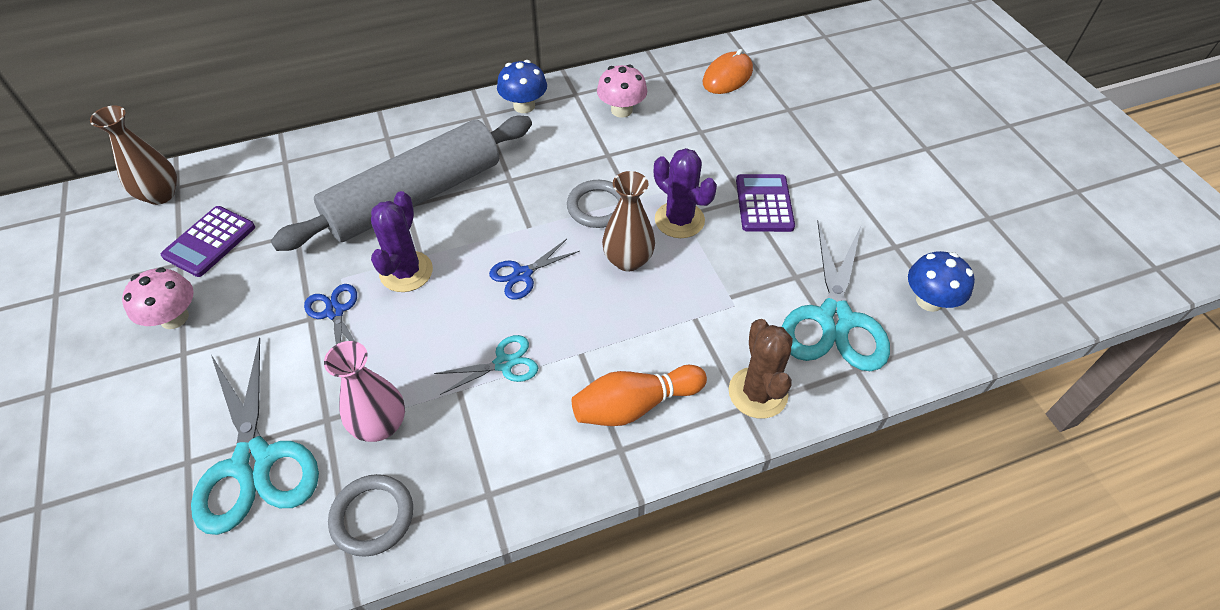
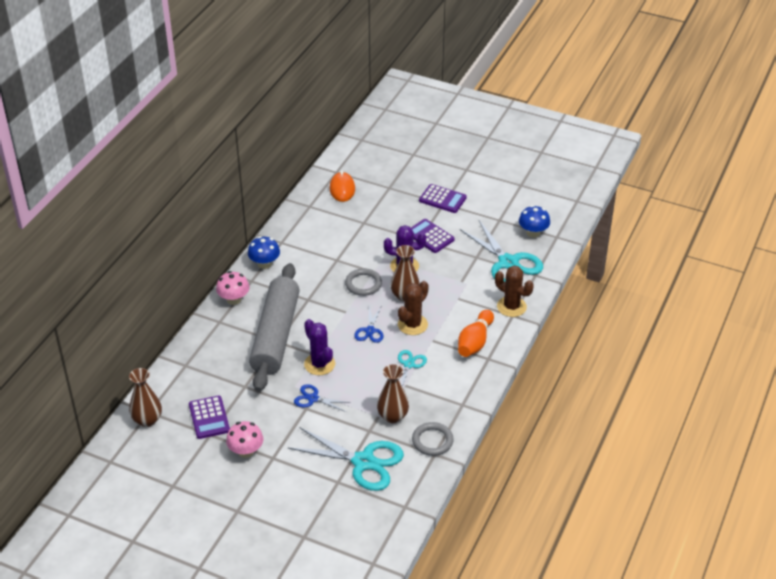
camera: 45 degrees left, 10 degrees down
(380, 425) = (392, 416): pink vase -> brown vase
(585, 309) = (412, 325): none -> brown cactus
(621, 110) = (314, 236): pink mushroom -> pink mushroom (234, 299)
(843, 166) = (442, 199): none -> purple calculator

